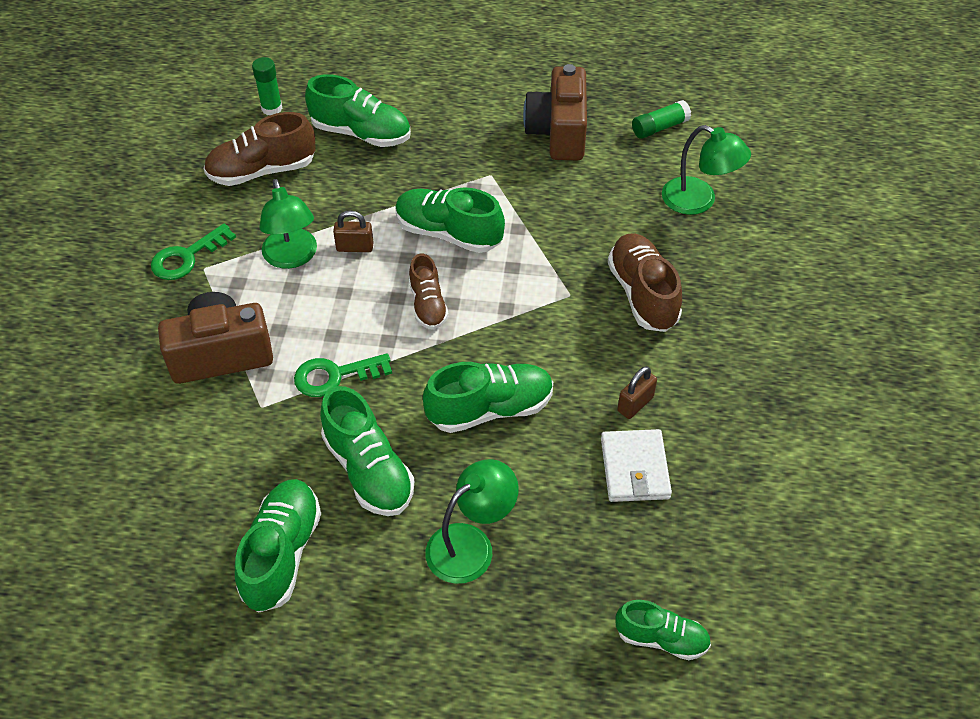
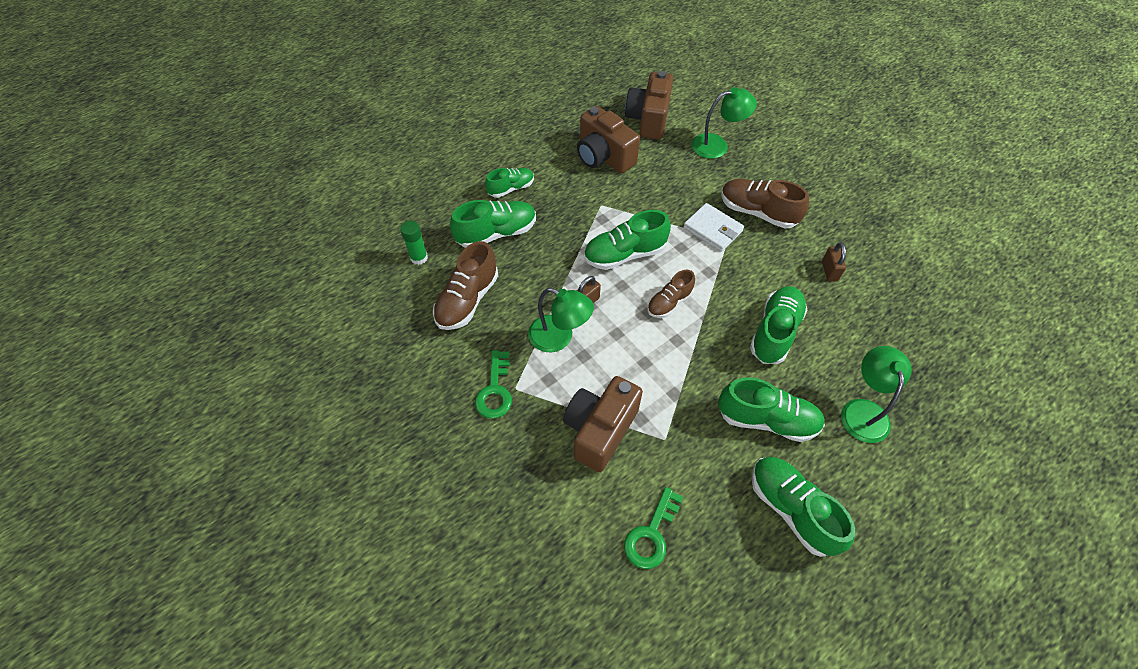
camera: 45 degrees left, 5 degrees up
(334, 376) = (678, 385): green key -> green key (651, 534)
(428, 305) = (669, 303): brown shoe -> brown shoe turned 105 degrees clockwise
(634, 468) = (872, 303): white wallet -> white wallet (712, 229)
(659, 127) = (648, 119): green glue stick -> brown camera
(661, 638) = (991, 375): green shoe -> green shoe (511, 188)

